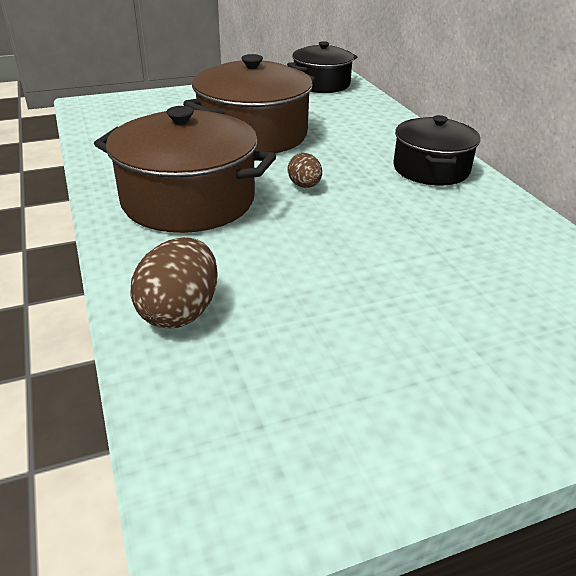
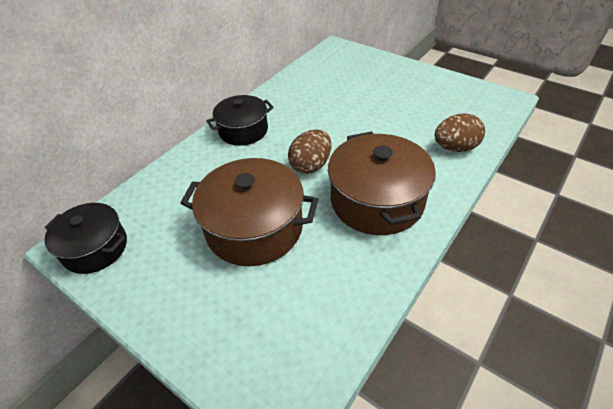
camera: 120 degrees left, 10 degrees up
(304, 186) = (311, 165): brown egg -> brown egg, size x1.70

